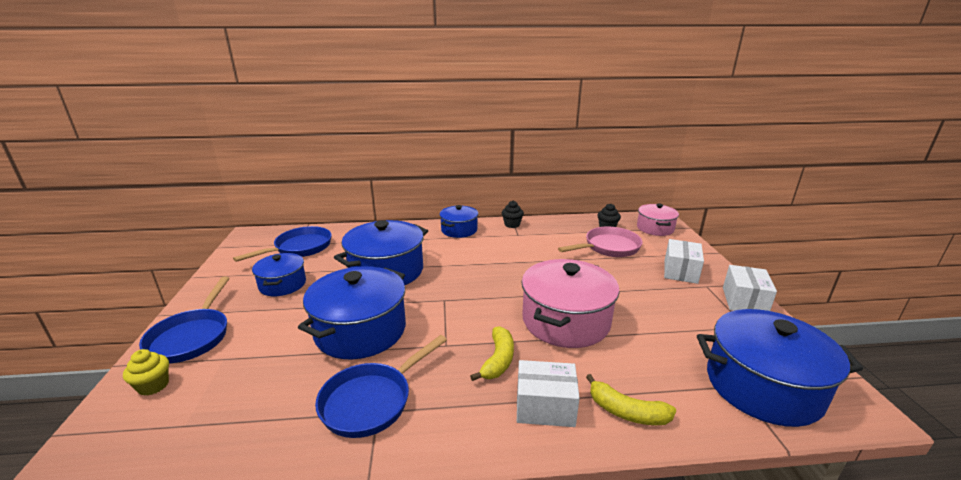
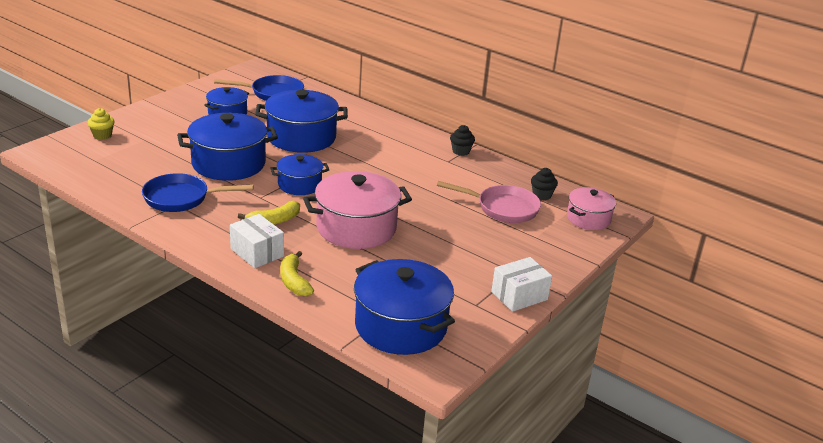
camera: 40 degrees right, 5 degrees up
(192, 336) = (145, 120): blue pan -> none
(459, 230) = (408, 134): blue pot -> blue pot (299, 185)
(680, 271) = (520, 254): white box -> none

